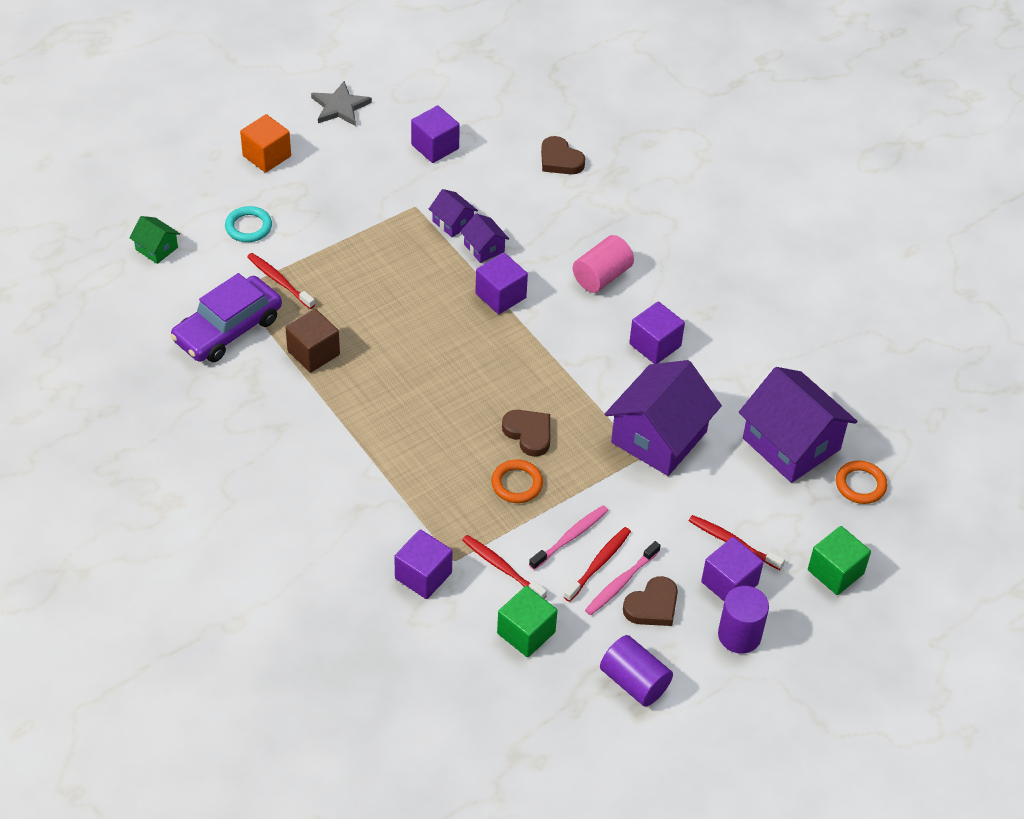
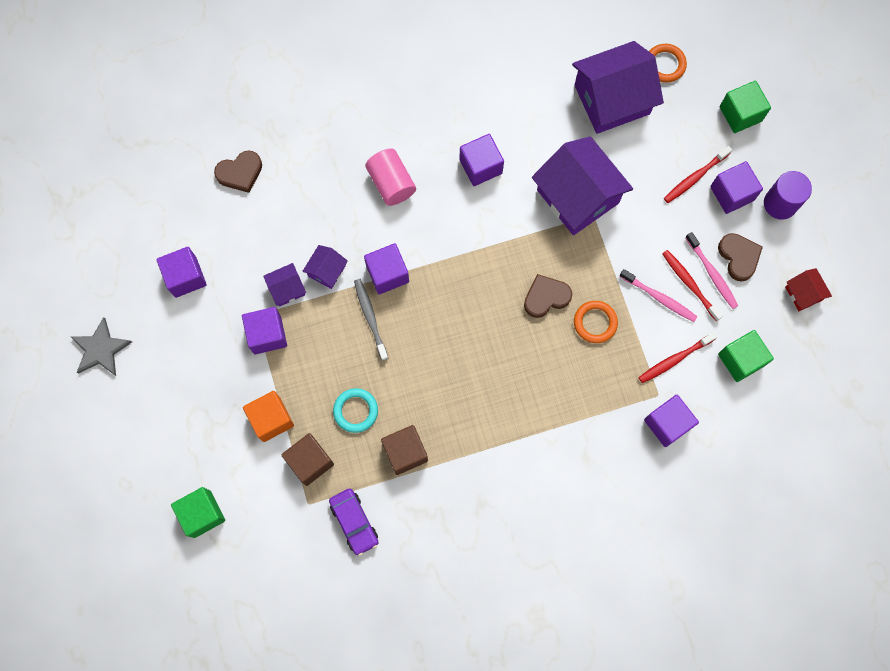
camera: 70 degrees left, 25 degrees up
(156, 248) = (232, 567): green house -> none
(202, 215) = (202, 514): none -> green cube
(228, 329) = (354, 522): purple car -> purple car, size x0.61
(248, 227) = (232, 474): turquoise ring -> turquoise ring (355, 411)
(267, 156) = (144, 435): orange cube -> orange cube (271, 419)
(279, 281) = (310, 462): red toothbrush -> brown cube
(399, 219) = (267, 335): none -> purple cube
(447, 293) = (370, 318): none -> grey toothbrush
(484, 248) = (326, 271): purple house -> purple house turned 45 degrees counterclockwise
(570, 537) = (659, 298): pink toothbrush -> pink toothbrush turned 150 degrees clockwise
(634, 682) = (803, 293): purple cylinder -> red house

